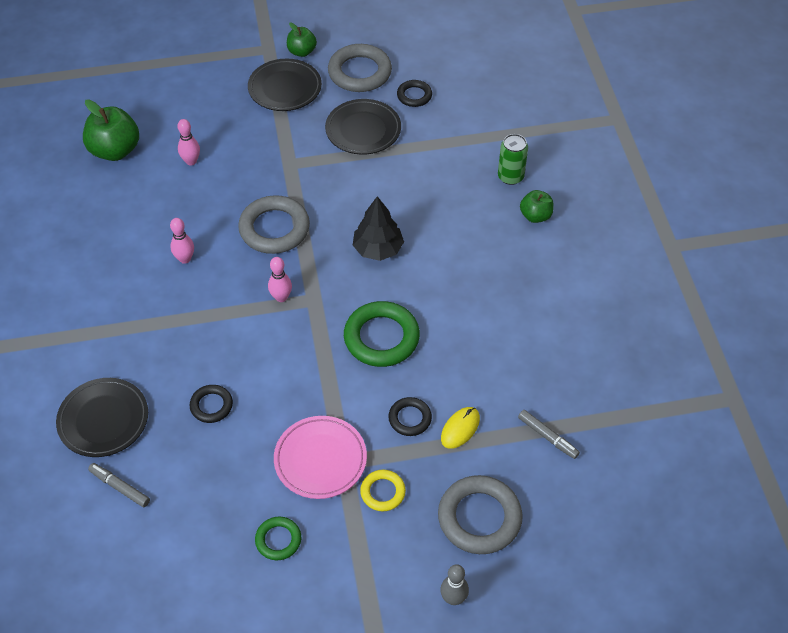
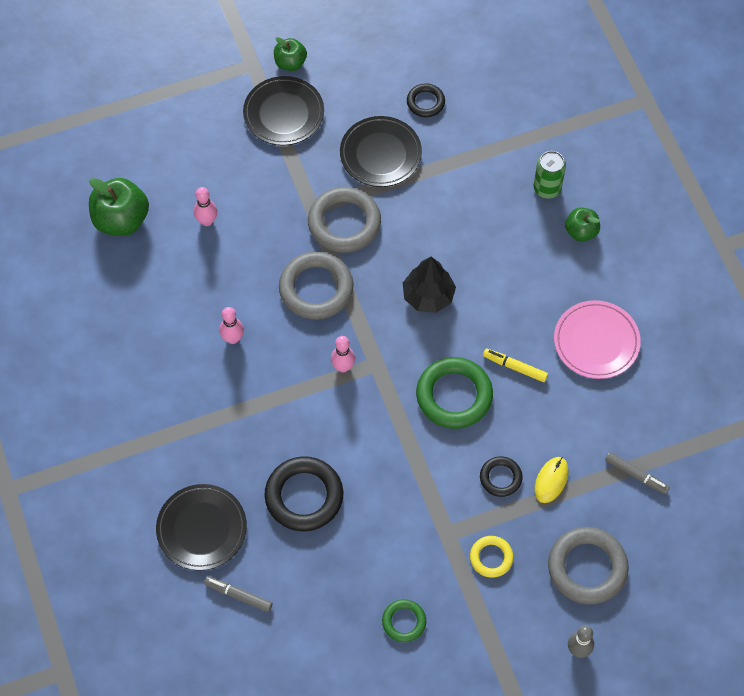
camera: 10 degrees left, 10 degrees up
(211, 405) = (304, 496): black ring -> black ring, size x1.84
(320, 459) = (424, 535): pink plate -> pink plate (596, 342)
(359, 72) = (360, 81): grey ring -> grey ring (344, 223)
(446, 321) = (515, 367): none -> yellow marker

